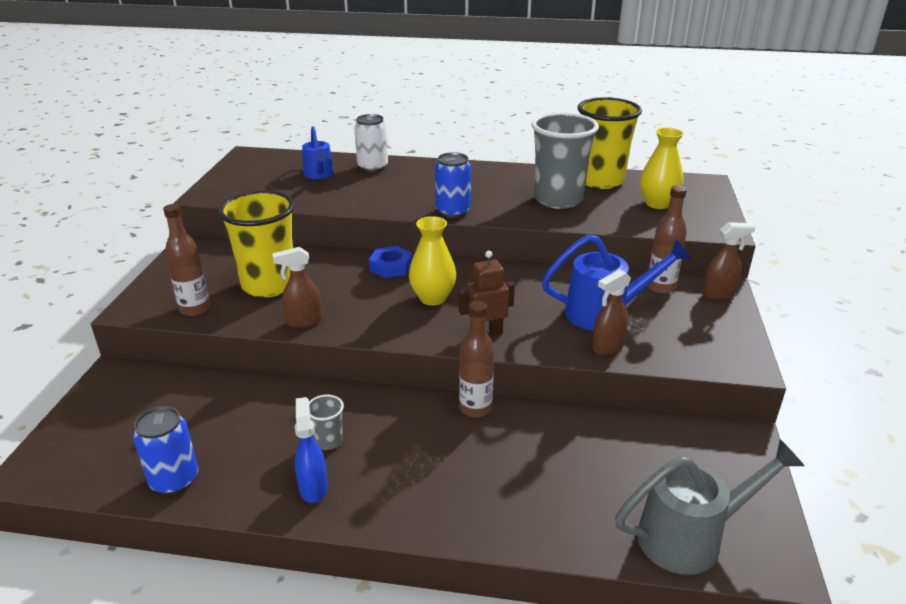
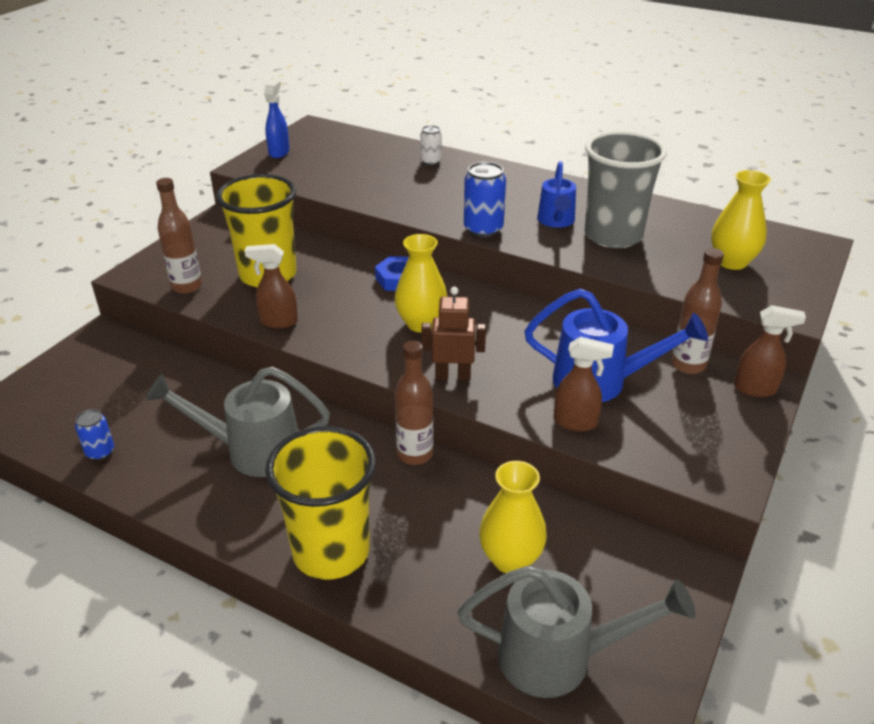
camera: 20 degrees right, 5 degrees up
(174, 480) = (100, 452): blue can -> blue can, size x0.60
(313, 487) = (214, 493): blue spray bottle -> blue spray bottle (279, 152)
(319, 175) = (370, 161): blue watering can -> blue watering can (556, 221)
(329, 441) = (253, 451): grey cup -> grey watering can
(372, 167) = (431, 161): white can -> white can, size x0.60
(600, 181) = (681, 220): yellow cup -> yellow cup (331, 551)
(605, 471) = (510, 559): none -> yellow vase
(607, 347) = (576, 422): brown spray bottle -> brown spray bottle turned 150 degrees counterclockwise

